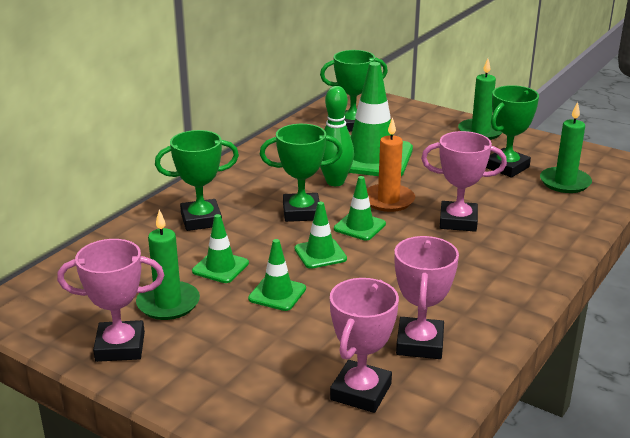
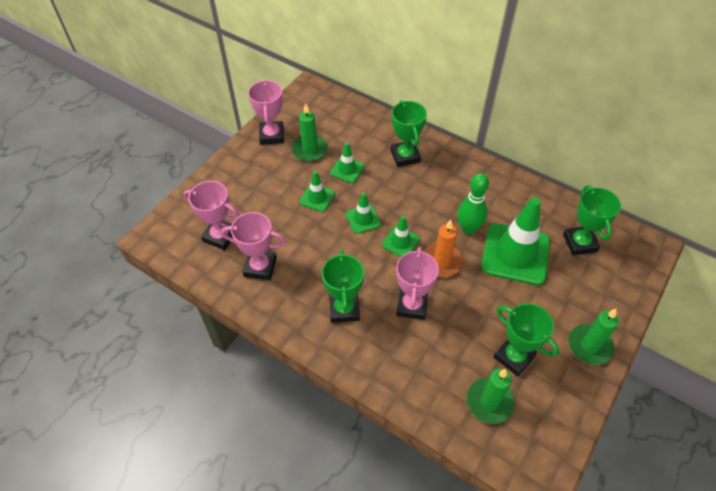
camera: 90 degrees right, 25 degrees up
(301, 212) = (419, 208): green trophy -> green trophy (344, 309)

